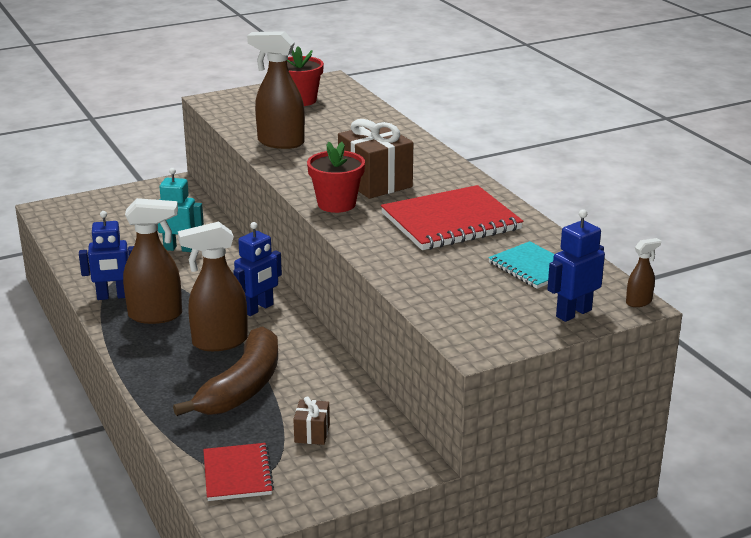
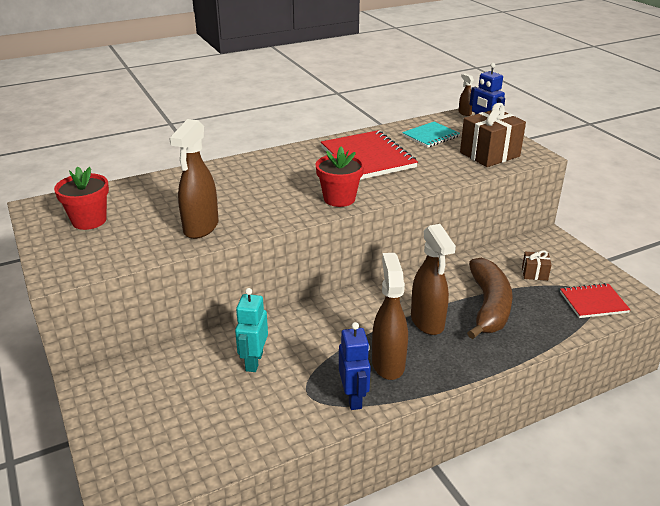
camera: 90 degrees left, 5 degrees up
(242, 387) = (488, 306): brown banana -> brown banana turned 75 degrees clockwise
(258, 308) = (370, 305): blue robot -> none
(375, 182) = (298, 183): brown gift -> brown gift (489, 154)

